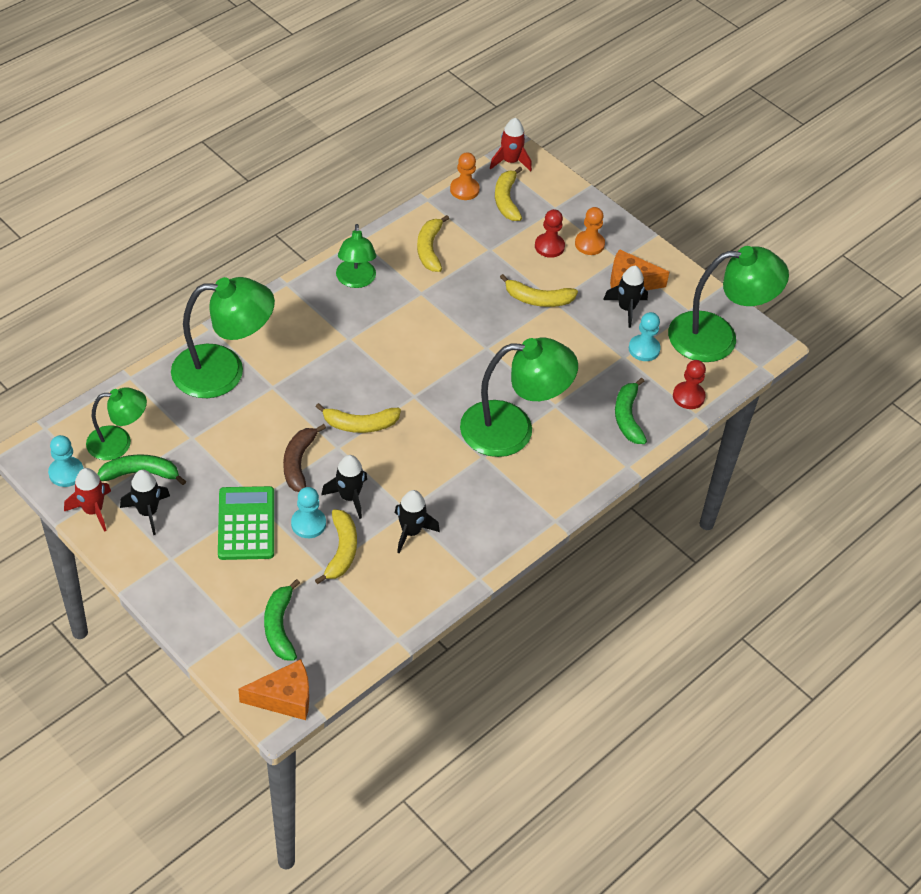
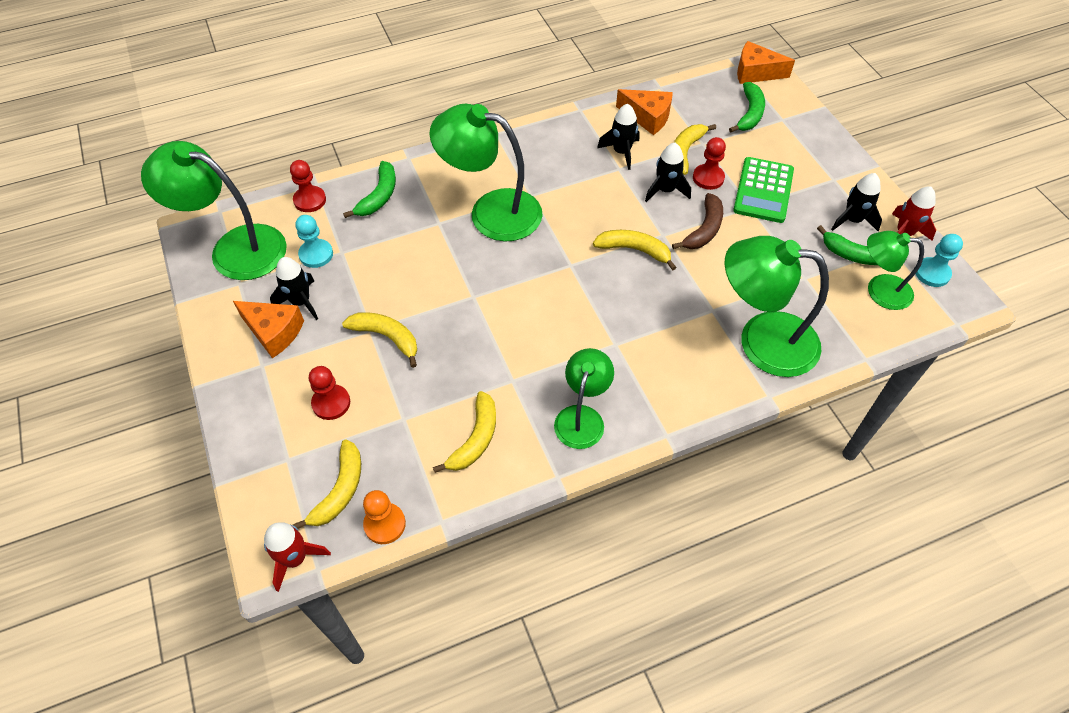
camera: 155 degrees left, 5 degrees up
(308, 524) = (708, 178): turquoise pawn -> red pawn
(398, 588) = (647, 117): none -> orange cheese
(589, 244) = (282, 393): orange pawn -> none

